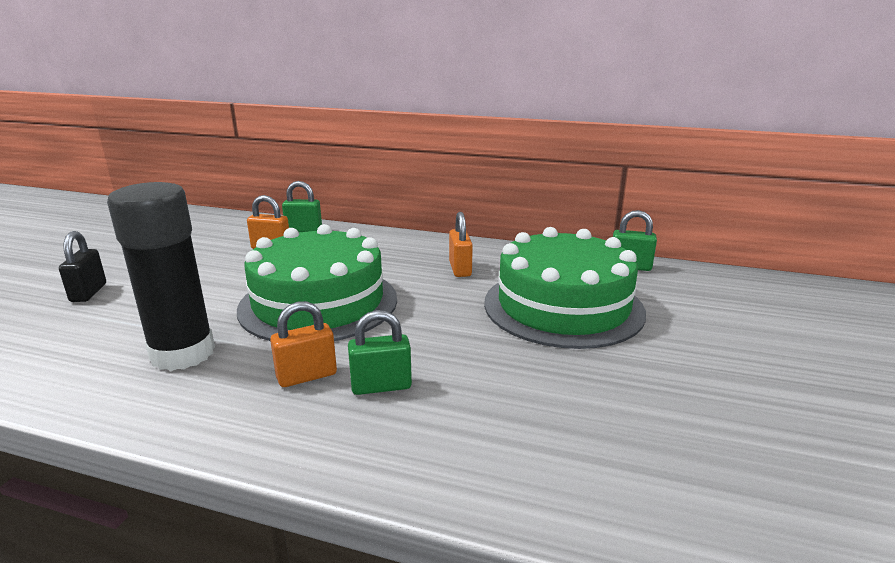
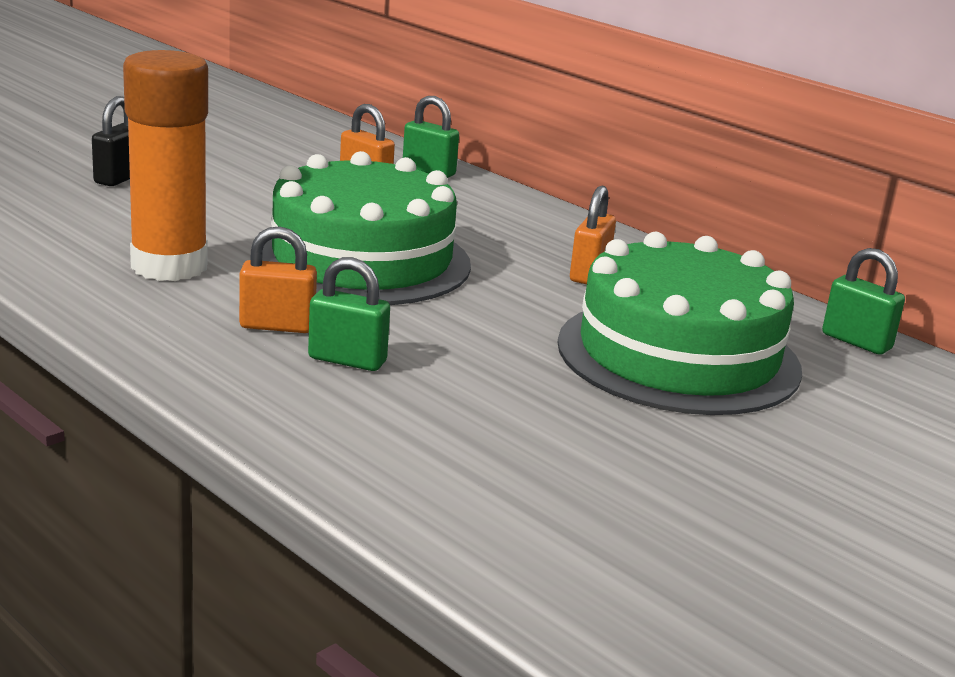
camera: 25 degrees right, 0 degrees up
(182, 353) = (169, 266): black glue stick -> orange glue stick

